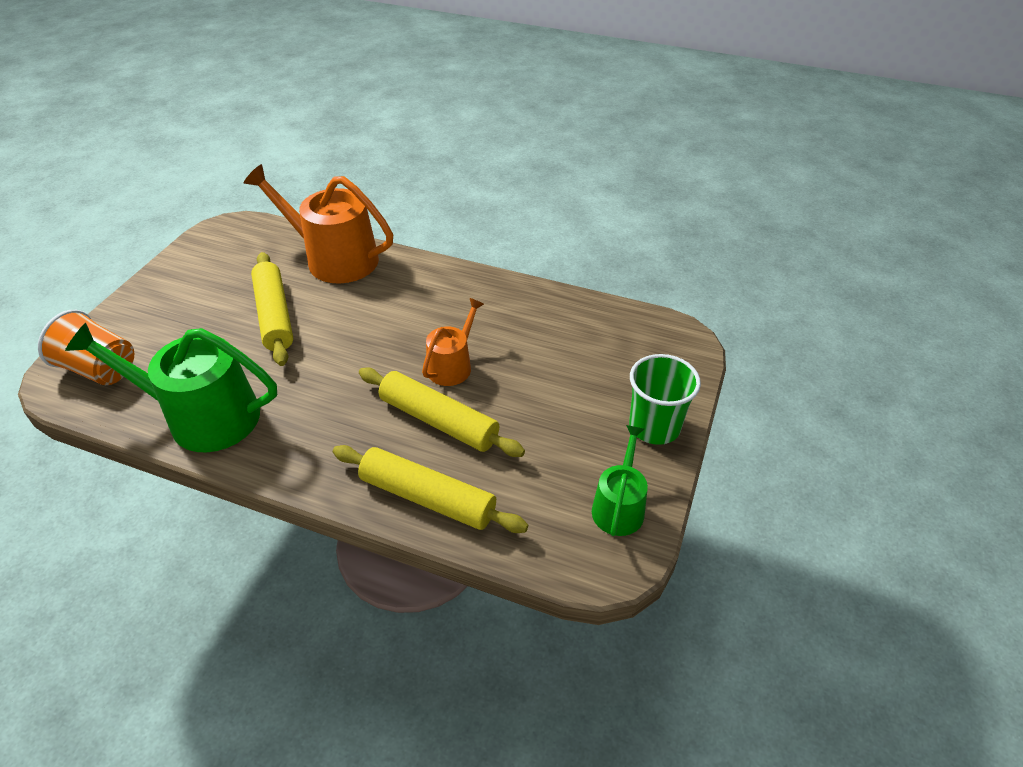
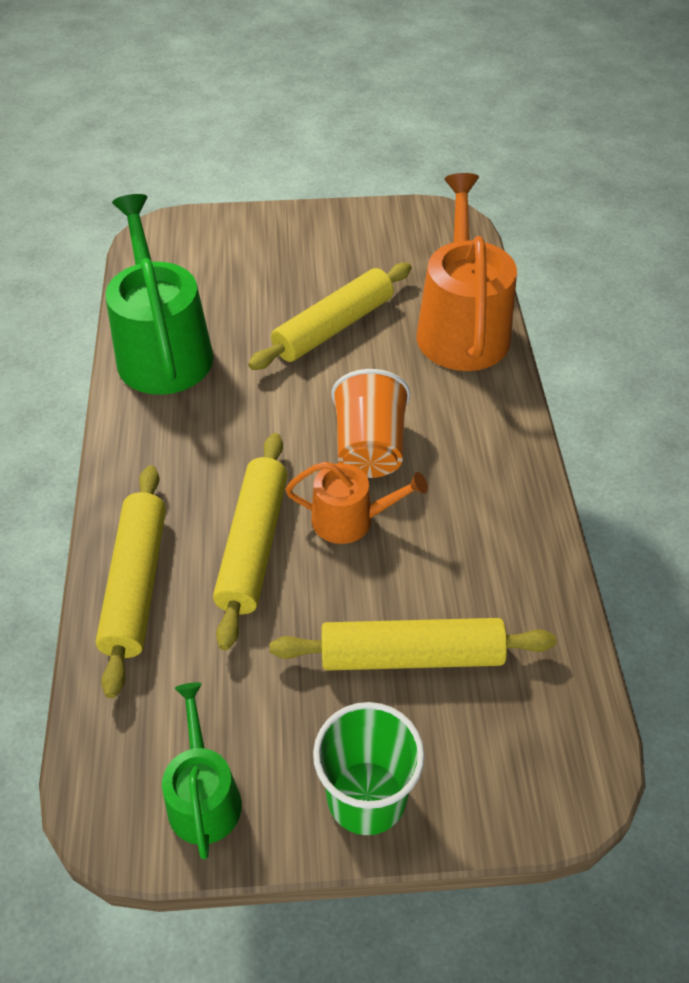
camera: 65 degrees right, 5 degrees up
(100, 369) = (185, 250): orange cup -> orange cup (369, 448)
(571, 373) = (411, 655): none -> yellow rolling pin
(619, 506) = (203, 796): green watering can -> green watering can turned 90 degrees counterclockwise

